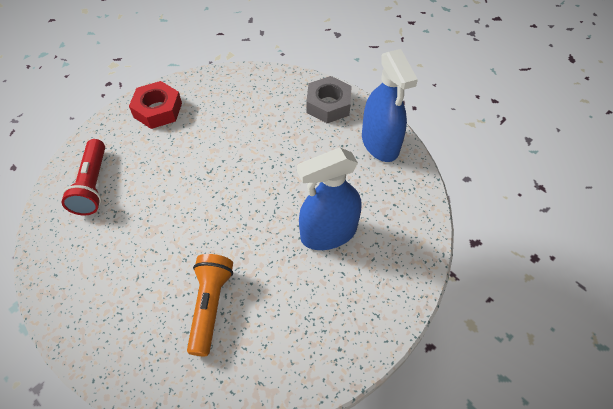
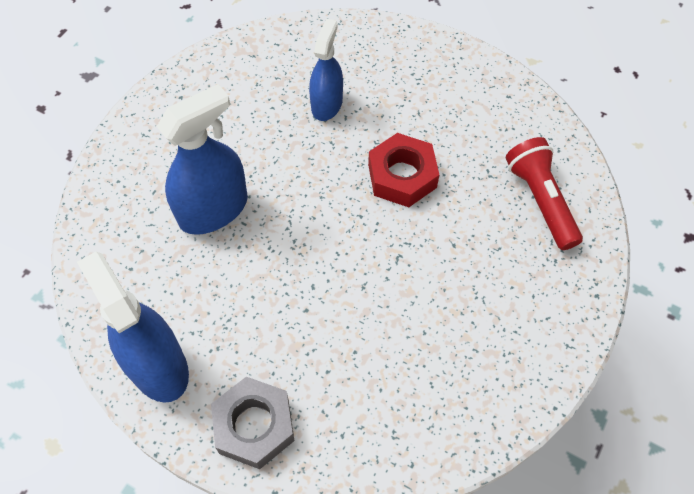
camera: 165 degrees right, 5 degrees up
(158, 110) = (528, 342): red nut -> red nut (402, 176)
(210, 306) = (326, 104): orange flashlight -> blue spray bottle

